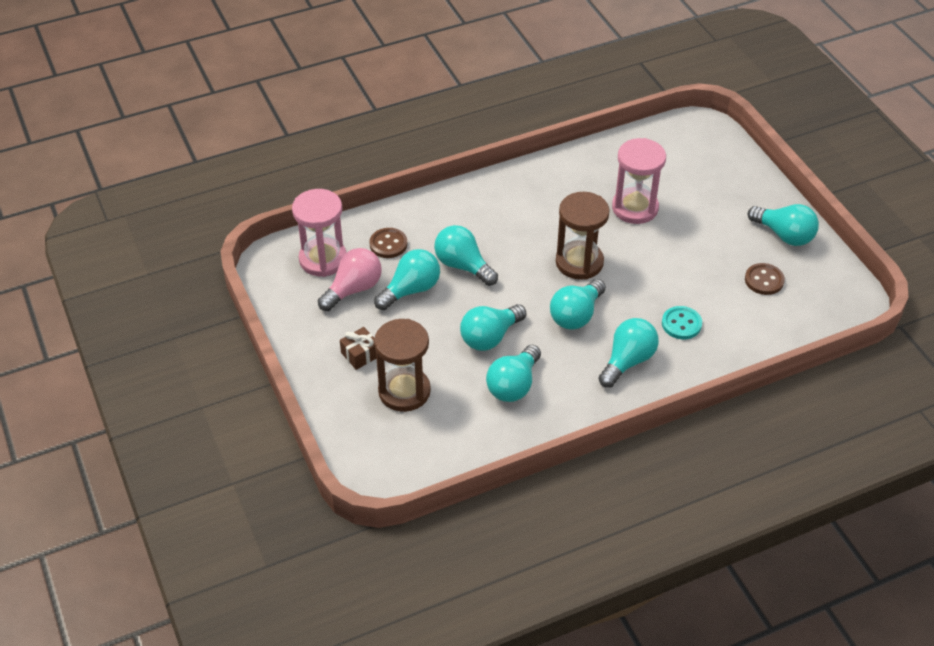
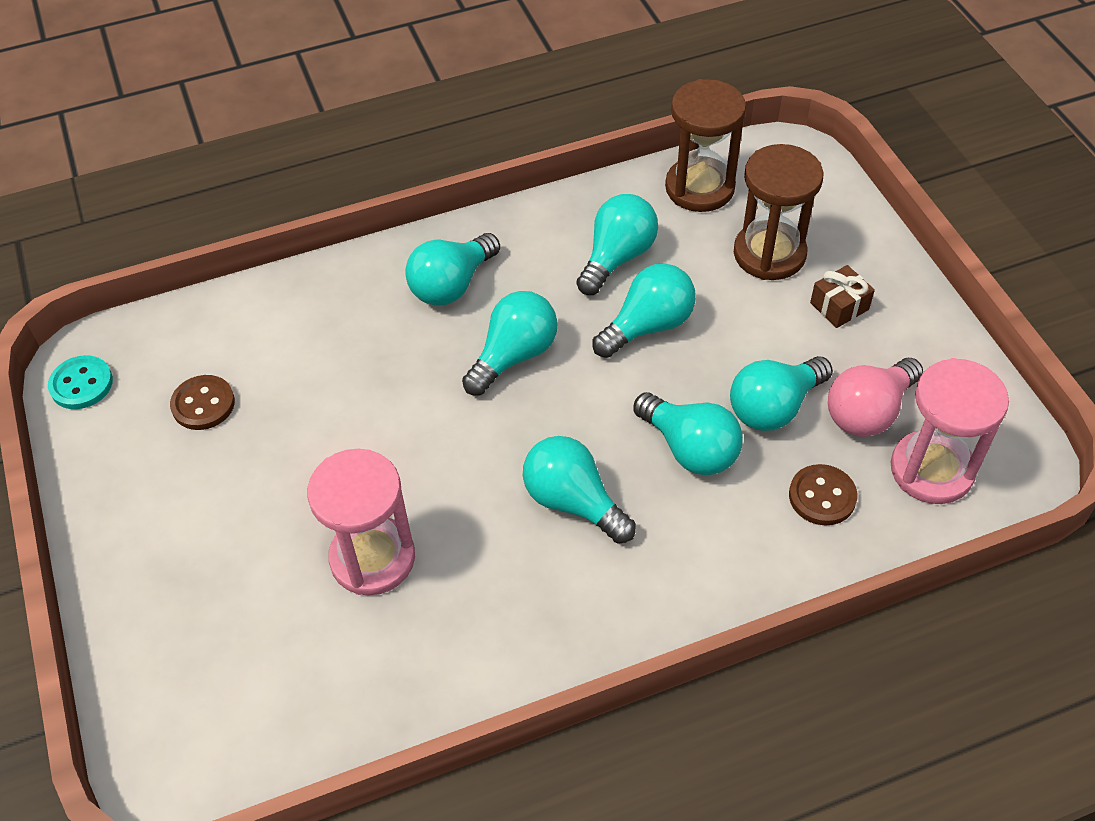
camera: 175 degrees left, 5 degrees up
(579, 262) = (494, 448): brown hourglass -> brown hourglass (699, 188)
(681, 324) = (358, 337): turquoise button -> turquoise button (81, 384)
(784, 235) = (130, 489): turquoise light bulb -> turquoise light bulb (573, 502)

